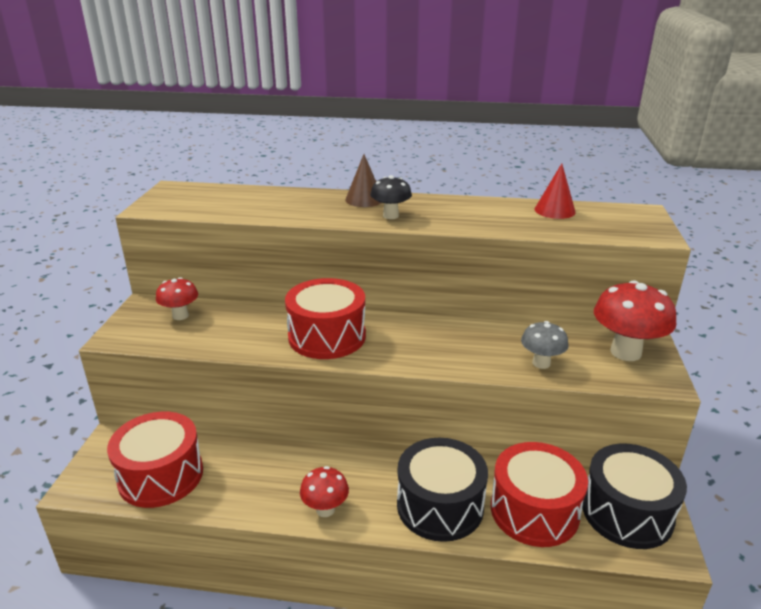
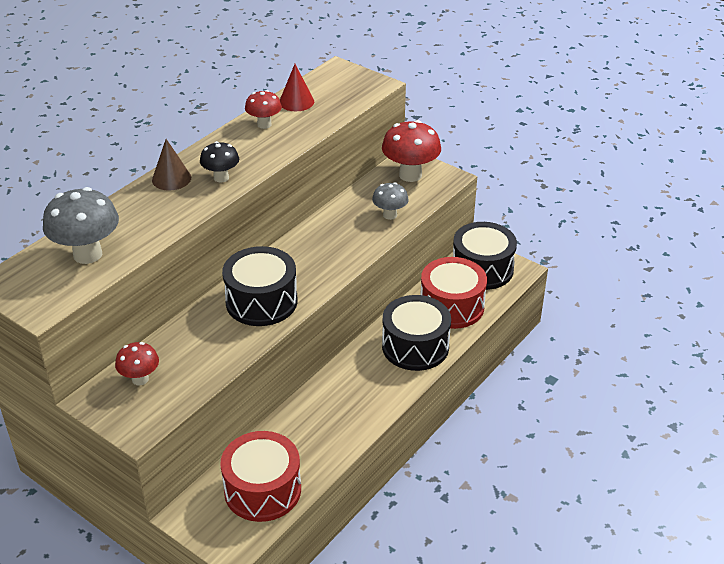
camera: 60 degrees left, 10 degrees up
(230, 202) = (87, 254): none -> grey mushroom
(325, 509) = (375, 404): red mushroom -> red mushroom (264, 124)
(327, 336) = (261, 301): red drum -> black drum

